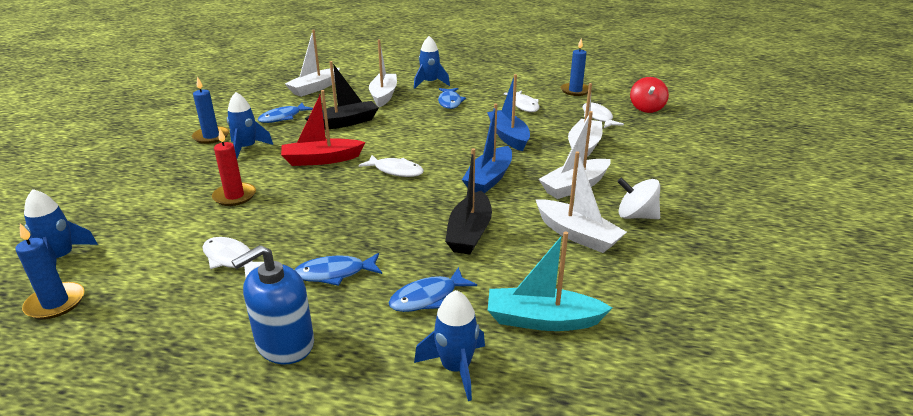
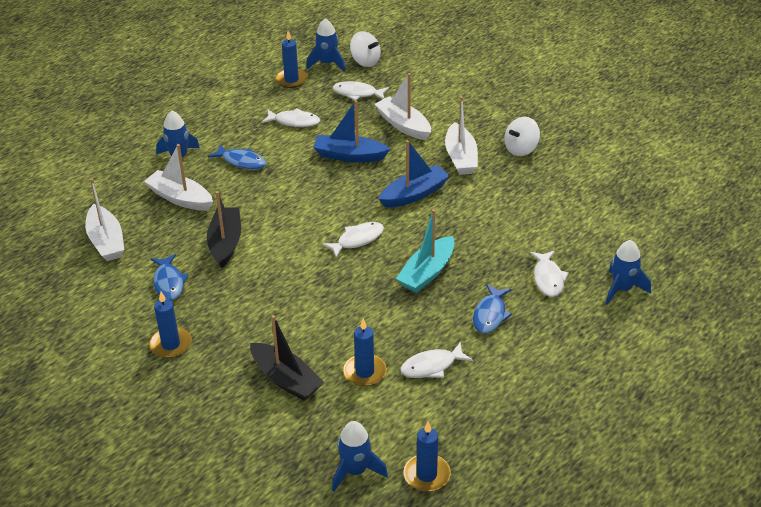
camera: 60 degrees left, 10 degrees up
(208, 224) = (364, 372): none -> blue candle
(234, 196) = (325, 348): red candle -> none
(247, 148) = (226, 323): blue rocket -> blue rocket (327, 64)
(285, 343) = (555, 357): blue soap dispenser -> none
(321, 160) = (296, 278): red boat -> none
(427, 297) = (548, 279): blue fish -> white fish
(469, 233) = (485, 233): black boat -> black boat (286, 379)
(489, 179) = (414, 194): blue boat -> blue boat turned 90 degrees counterclockwise
(542, 320) = (602, 238): turquoise boat -> turquoise boat (427, 273)
(577, 235) = (524, 185): white boat -> none
(646, 108) = (365, 61): red spinning top -> white spinning top

